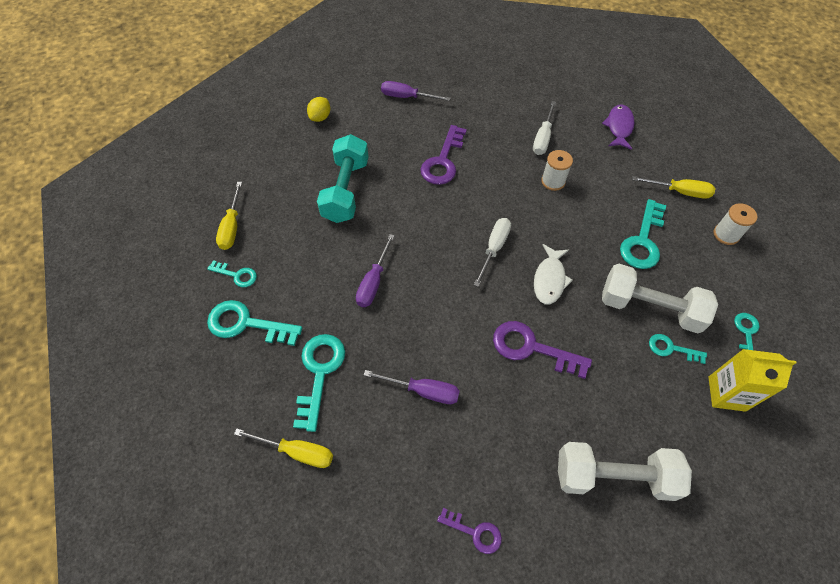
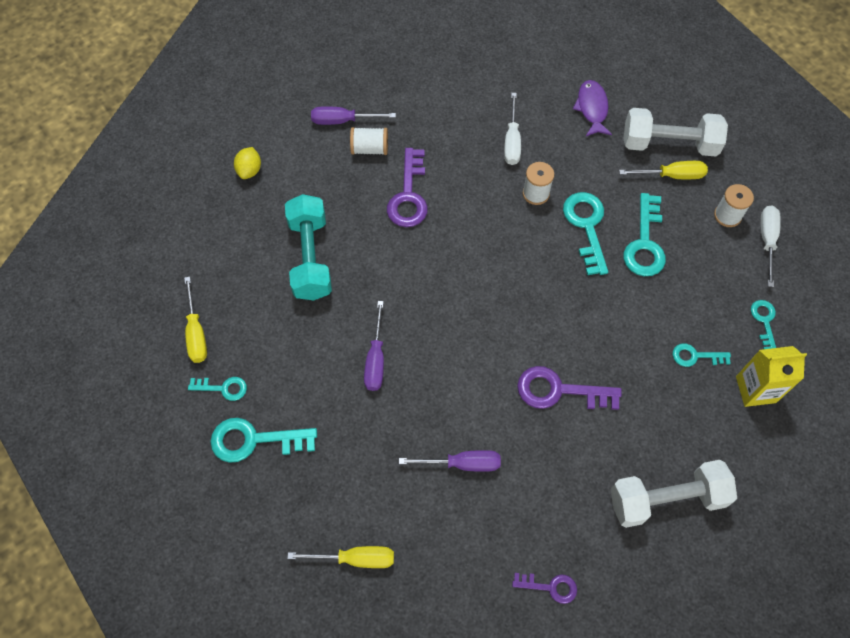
camera: 15 degrees left, 5 degrees up
(319, 372) = (351, 472): turquoise key -> turquoise key (586, 226)
(422, 121) = (370, 149): none -> white spool
(494, 249) = (492, 289): white screwdriver -> white screwdriver (767, 241)
(549, 279) = (559, 311): white fish -> none
(649, 308) = (666, 317): white dumbbell -> white dumbbell (669, 144)

